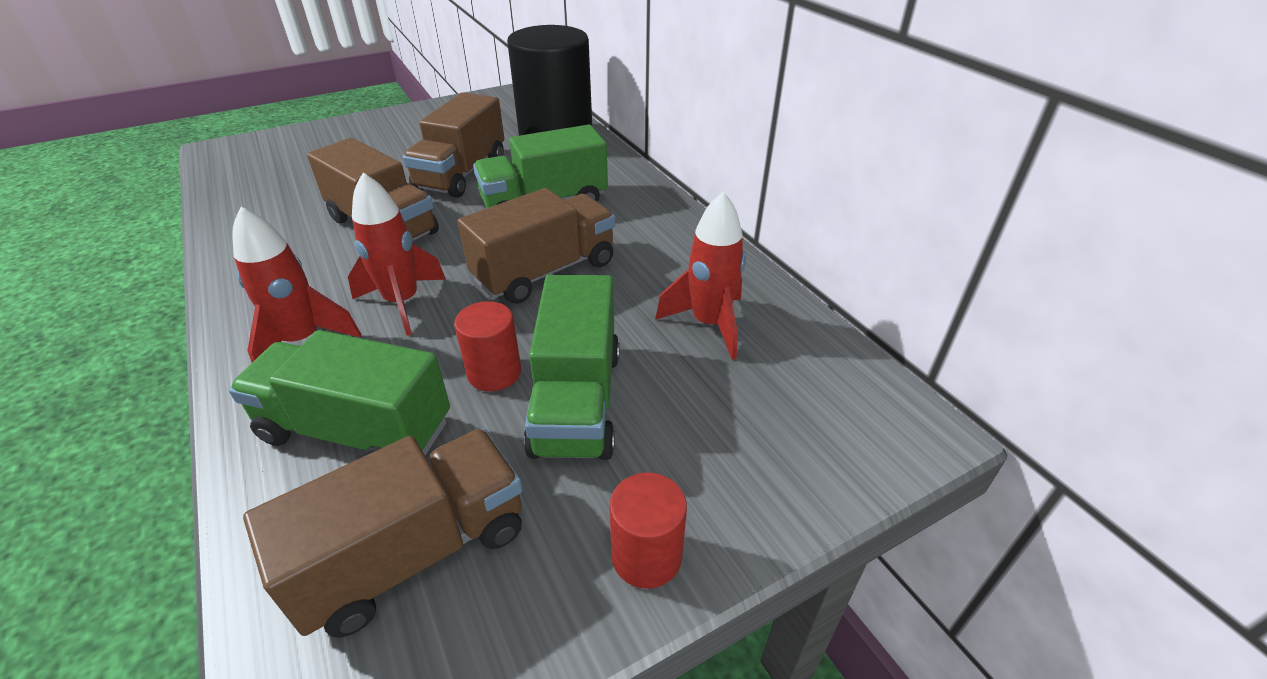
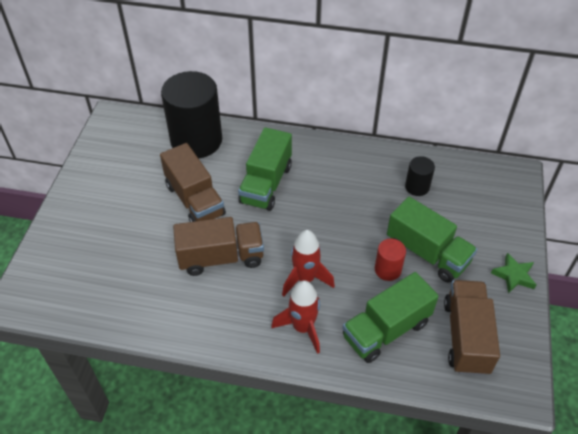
camera: 50 degrees left, 10 degrees up
(545, 271) = (329, 216): brown truck -> none
(646, 556) = (514, 275): red cylinder -> green star
(709, 324) = (417, 187): red rocket -> black cylinder

